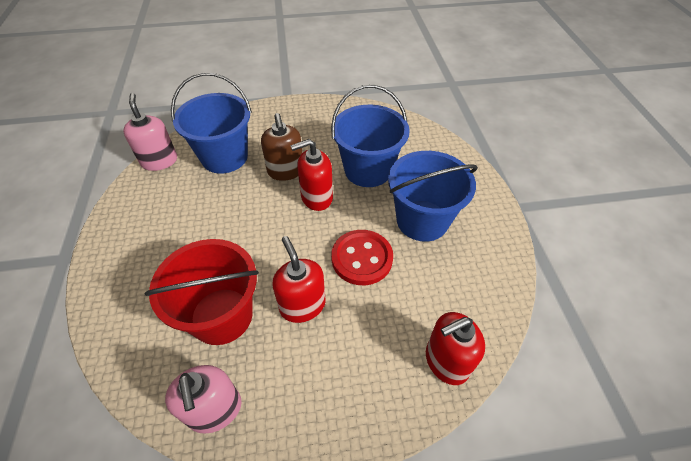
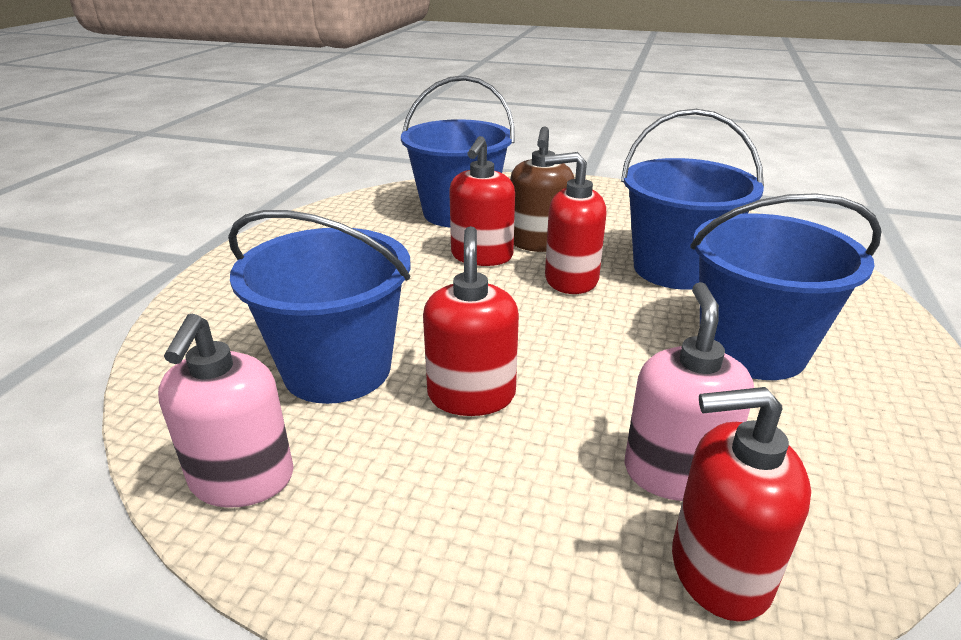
camera: 25 degrees right, 20 degrees down
(159, 161) = (371, 200): pink soap dispenser -> pink soap dispenser (674, 472)
(221, 316) = (337, 369): red bucket -> blue bucket
(258, 194) = (481, 256): none -> red soap dispenser
(362, 258) = (610, 367): red button -> none

